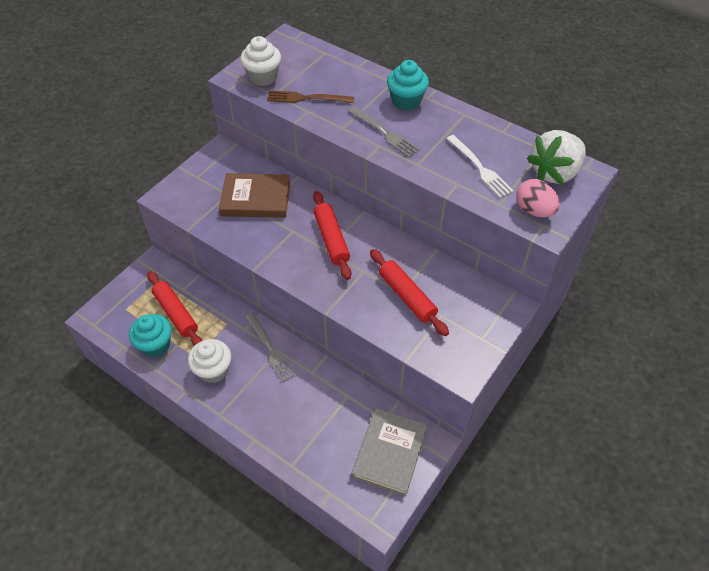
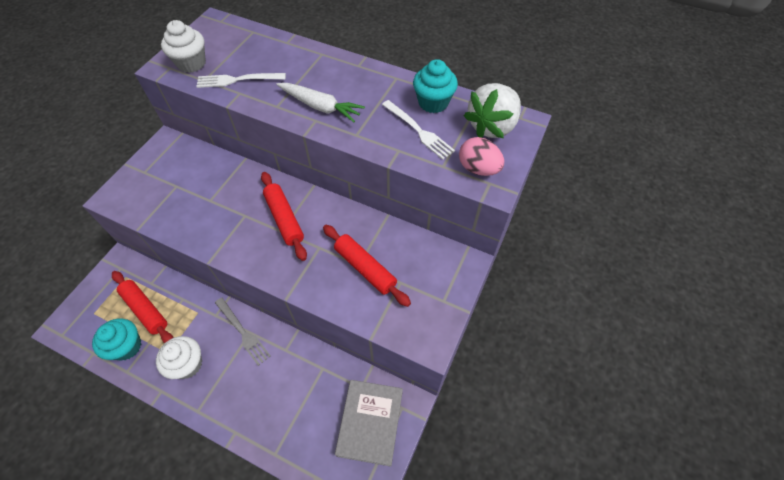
camera: 10 degrees left, 5 degrees up
(256, 199) = (205, 187): brown book -> none
(306, 98) = (237, 80): brown fork -> white fork
(385, 133) = (320, 107): grey fork -> white carrot
(406, 101) = (338, 71): turquoise cupcake -> turquoise cupcake (433, 102)

